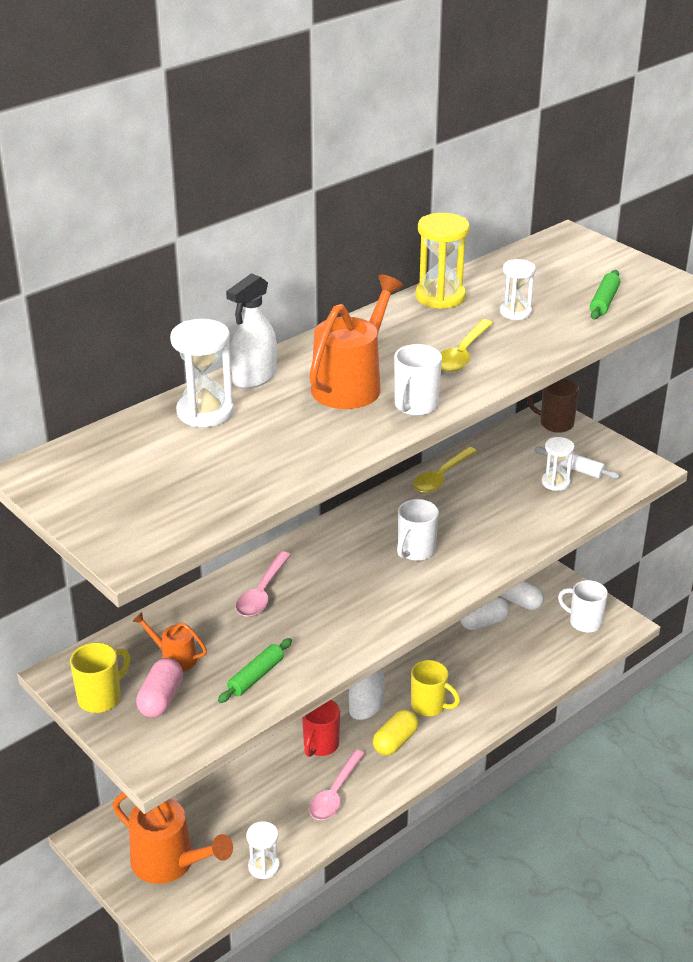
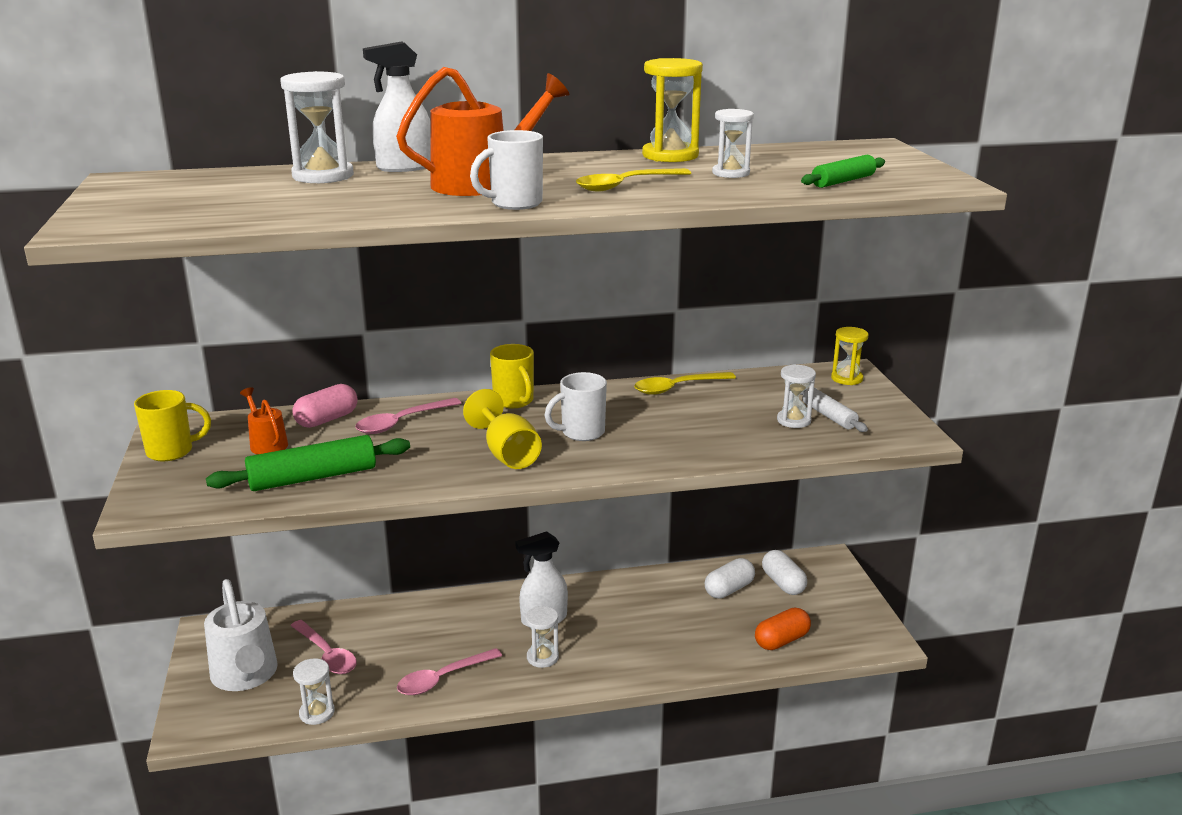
camera: 30 degrees right, 10 degrees down
(161, 699) = (214, 467): pink capsule -> pink capsule (327, 419)
(170, 863) = (246, 676): orange watering can -> white watering can
(219, 814) = (326, 655): none -> pink spoon
(256, 676) = (312, 477): green rolling pin -> green rolling pin, size x1.65
(320, 745) = (470, 634): red mug -> none
(382, 594) = (507, 454): none -> yellow goblet
(395, 741) = (542, 657): yellow capsule -> white hourglass
(429, 706) = (606, 640): yellow mug -> yellow mug (514, 401)
(483, 622) = (729, 589): white capsule -> white capsule turned 45 degrees counterclockwise
(555, 424) = (846, 378): brown mug -> yellow hourglass
(555, 653) = (781, 640): none -> orange capsule
(584, 622) = (839, 624): white mug -> none

